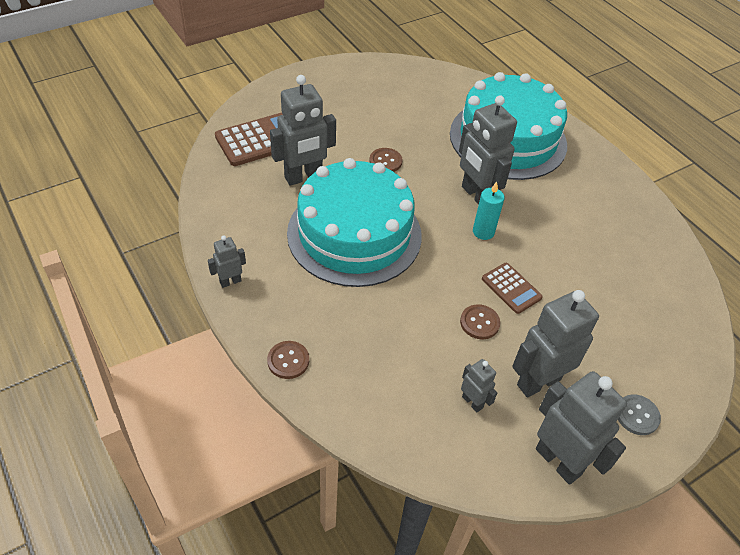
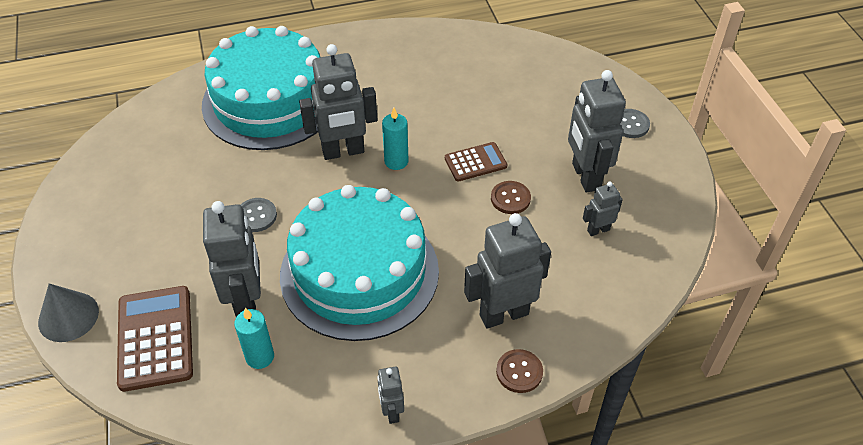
camera: 70 degrees left, 0 degrees up
(259, 196) = (260, 357): none -> turquoise candle
(265, 96) = (68, 316): none -> grey cone
(385, 161) = (256, 216): brown button -> grey button
(558, 461) = (665, 189): grey robot -> grey robot (503, 314)

